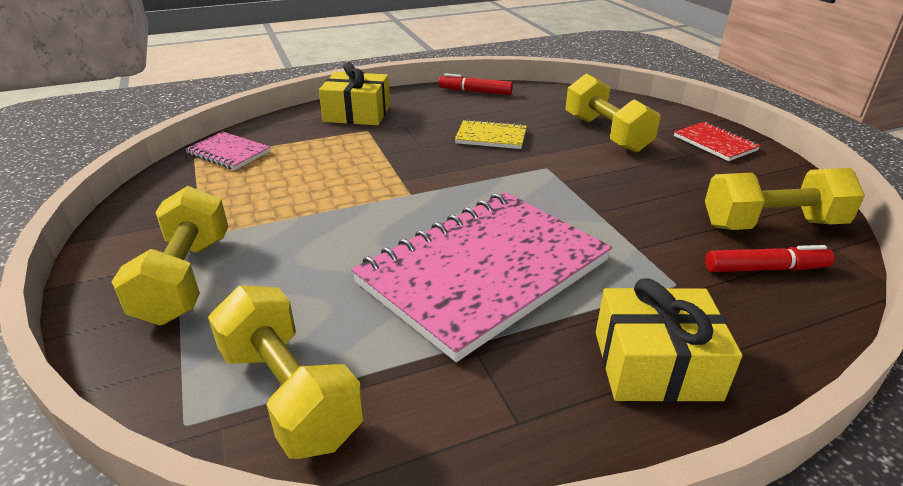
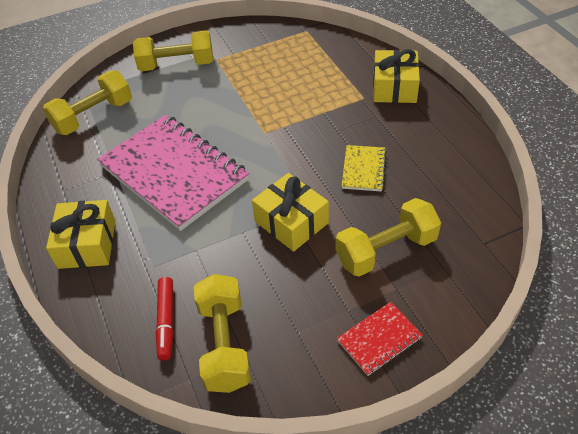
camera: 90 degrees right, 15 degrees up
(228, 153) = (314, 42): pink notebook -> none
(475, 92) = (467, 154): red marker -> none
(575, 180) = (291, 222): none -> yellow gift

